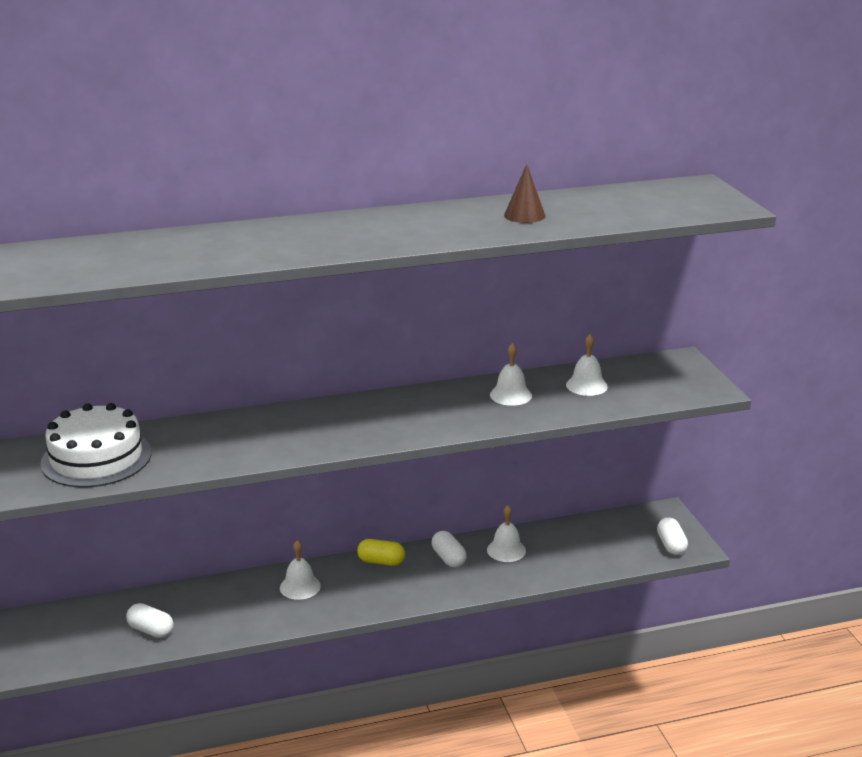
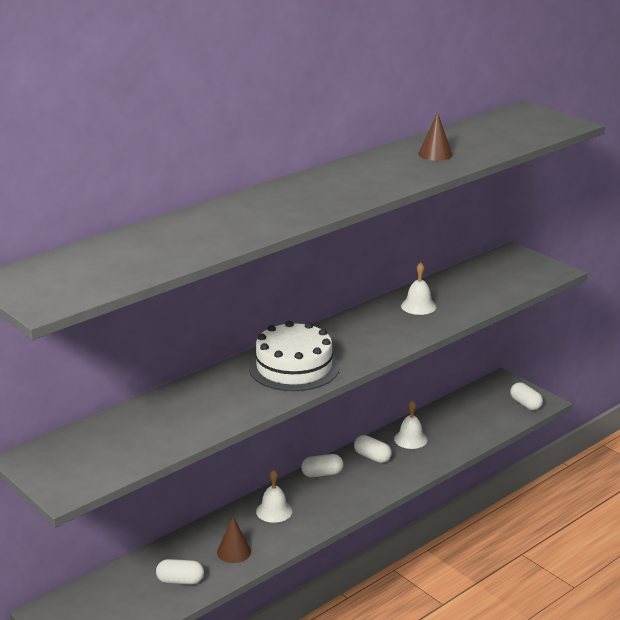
camera: 25 degrees left, 0 degrees up
(96, 458) = (139, 433): white cake -> white cake (294, 367)
(225, 617) = (234, 552): none -> brown cone
(381, 561) = (322, 474): yellow capsule -> white capsule
(586, 385) = (466, 287): white bell -> none

